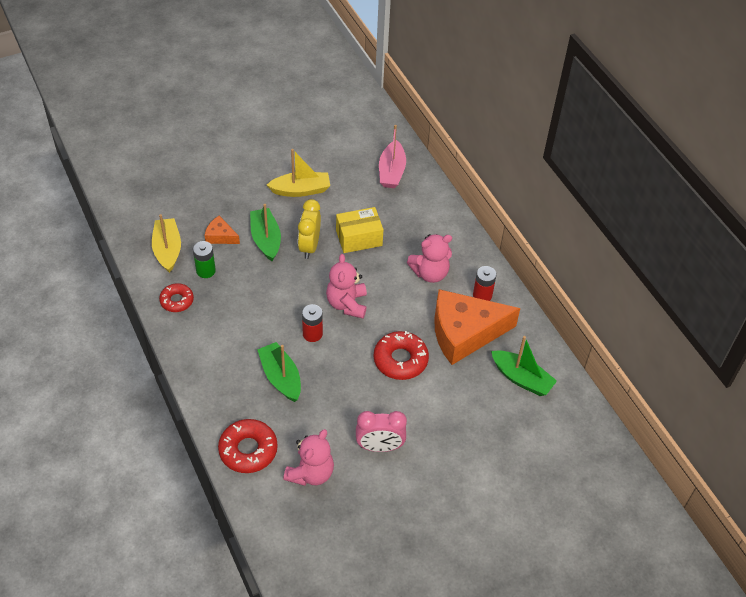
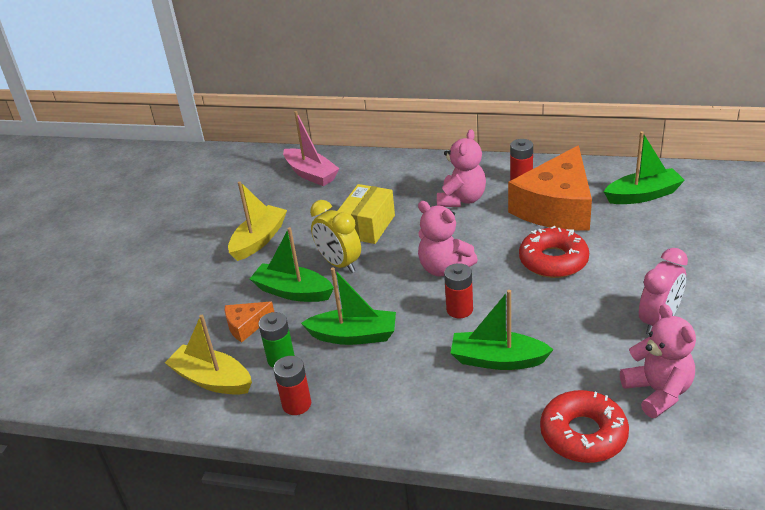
camera: 45 degrees left, 15 degrees down
(177, 301) = (296, 404): red donut -> red battery
(250, 294) = (354, 336): none -> green boat

